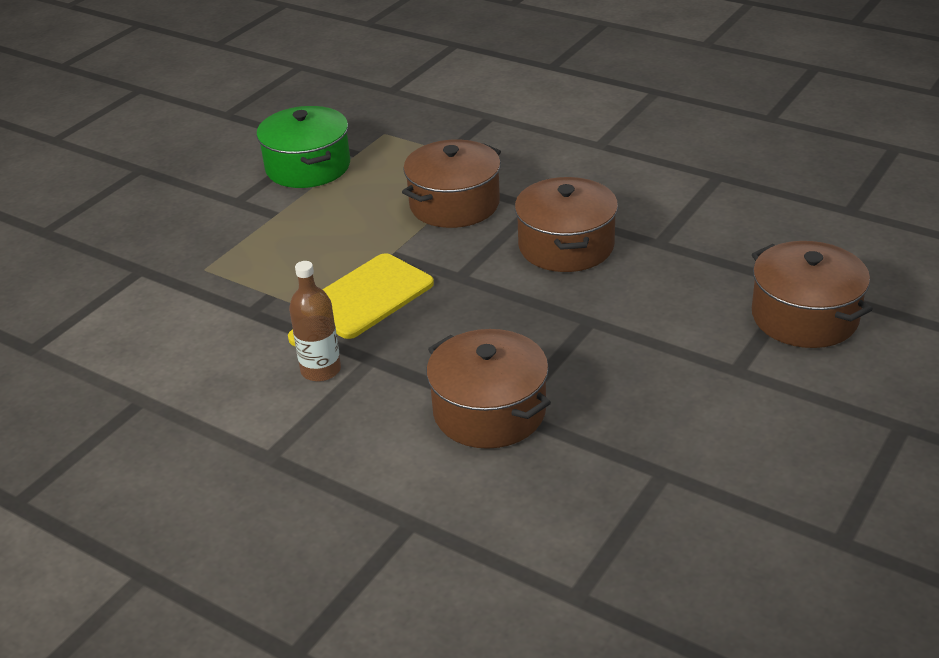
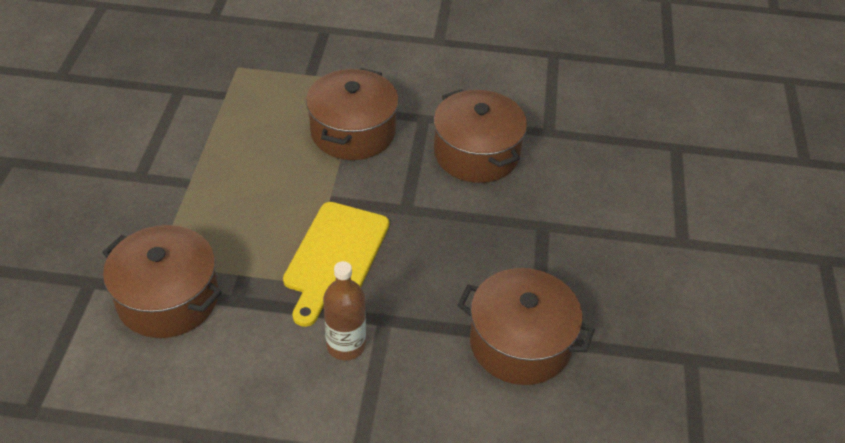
camera: 30 degrees left, 10 degrees up
(308, 167) = (186, 120): green pot -> none
(804, 317) = (699, 177): brown pot -> brown pot (168, 298)

